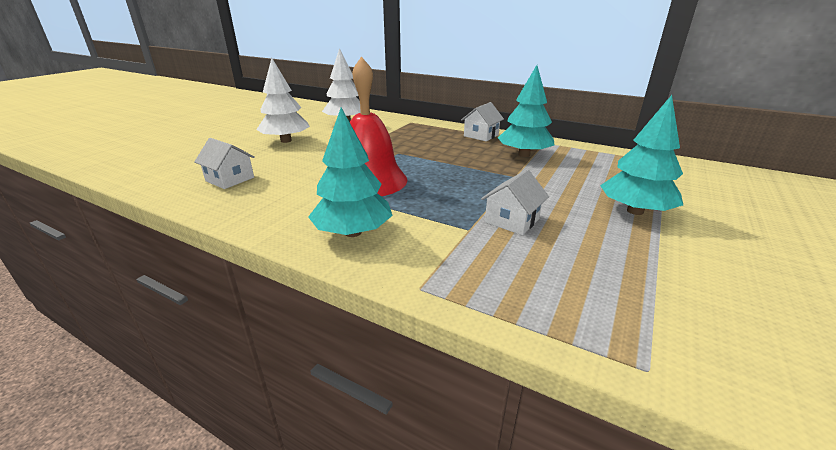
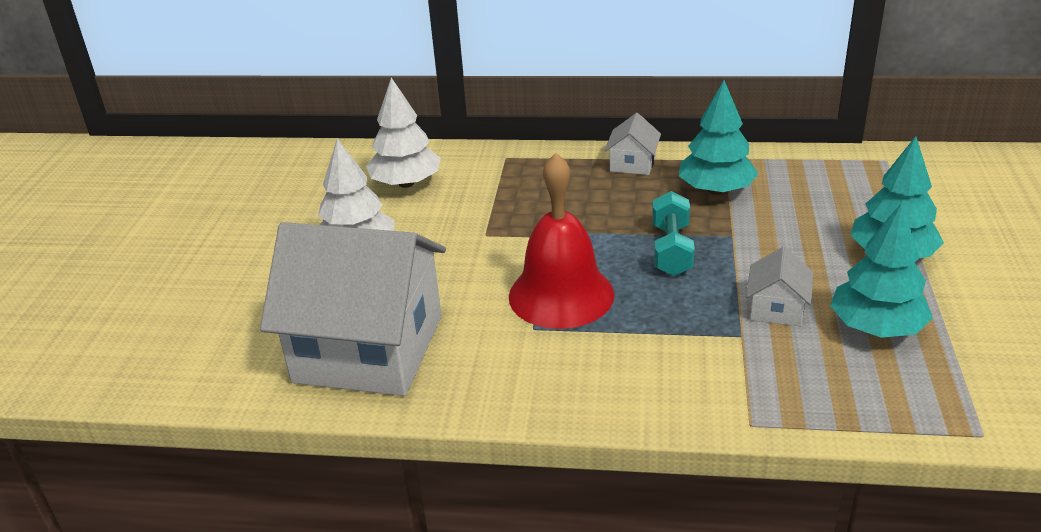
camera: 20 degrees left, 5 degrees up
(230, 179) = (369, 349): white house -> white house, size x2.44
(353, 232) = (620, 381): turquoise tree -> turquoise tree (876, 328)
(465, 175) = (671, 250): none -> turquoise dumbbell

